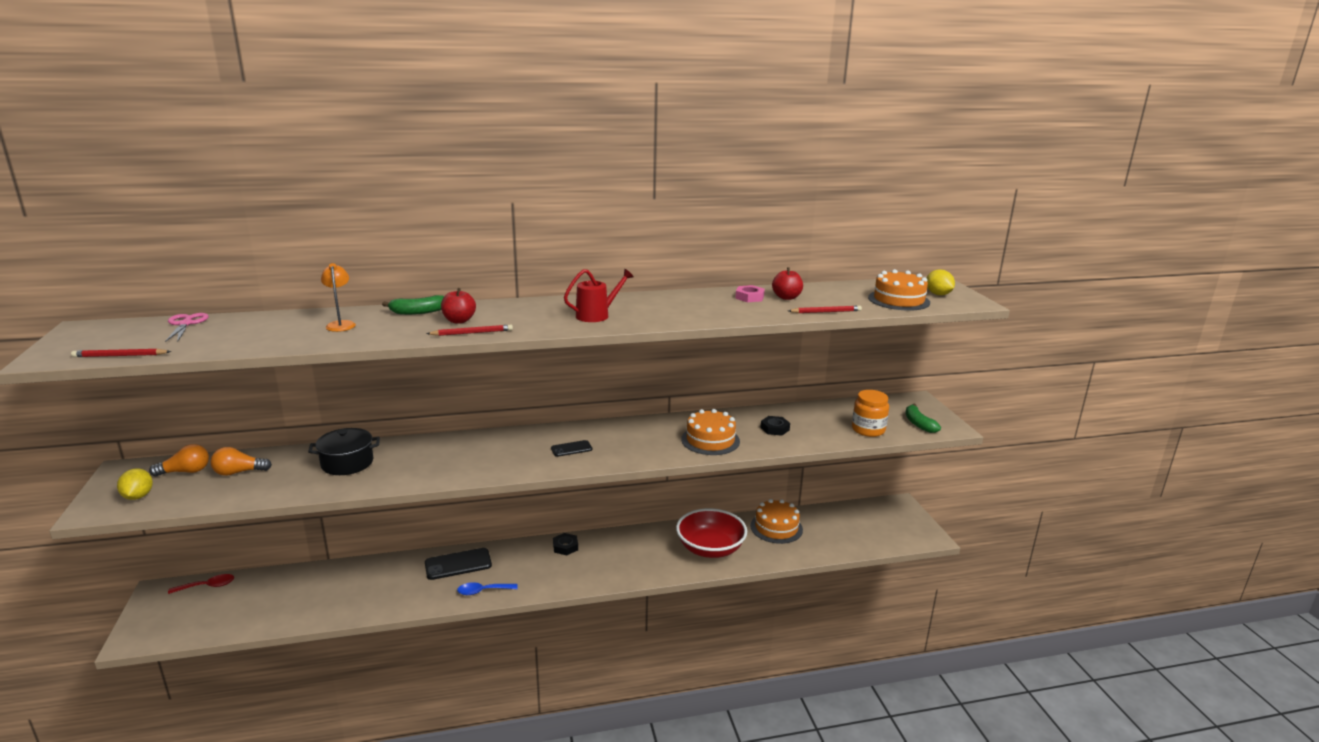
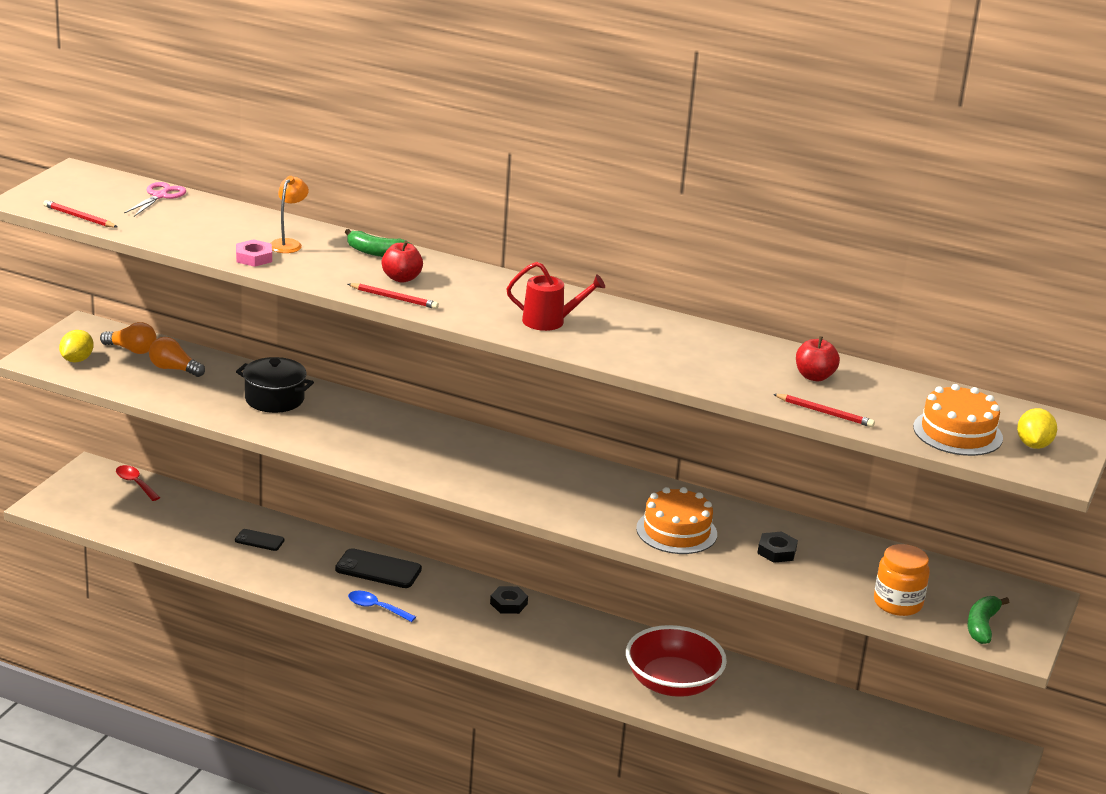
camera: 35 degrees right, 5 degrees up
(207, 586) = (135, 483): red spoon -> red spoon turned 150 degrees counterclockwise
(571, 449) = (508, 475): black phone -> black phone (259, 540)
(749, 297) = (768, 360): pink nut -> pink nut (254, 257)
(776, 528) = (787, 700): orange cake -> none

